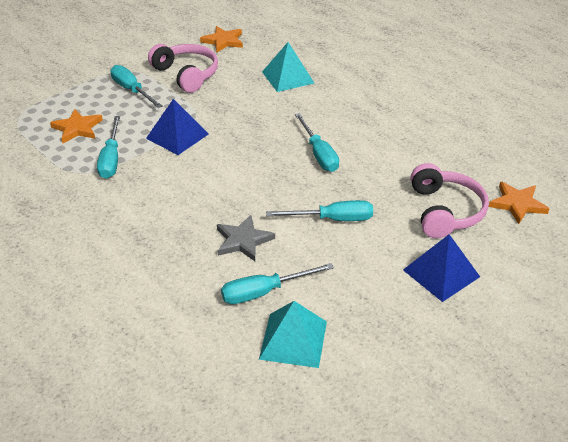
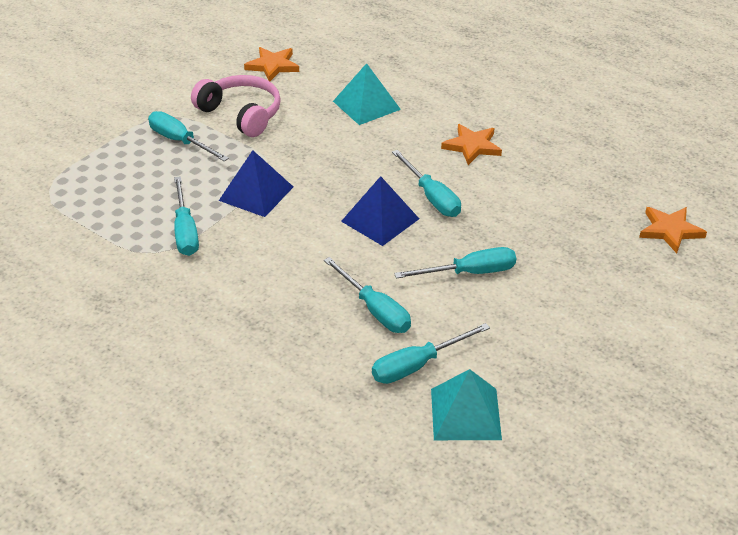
camera: 10 degrees left, 0 degrees up
(77, 128) = (129, 197): orange star -> orange star (472, 146)
(243, 240) = (375, 310): grey star -> turquoise screwdriver
(441, 273) = (606, 319): blue pyramid -> blue pyramid (380, 220)
(445, 211) = (592, 248): pink headphones -> none

